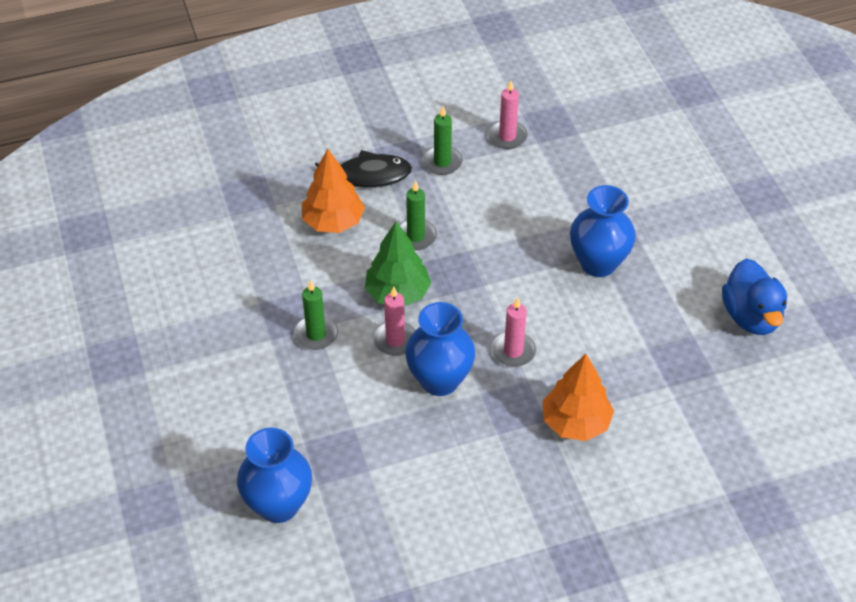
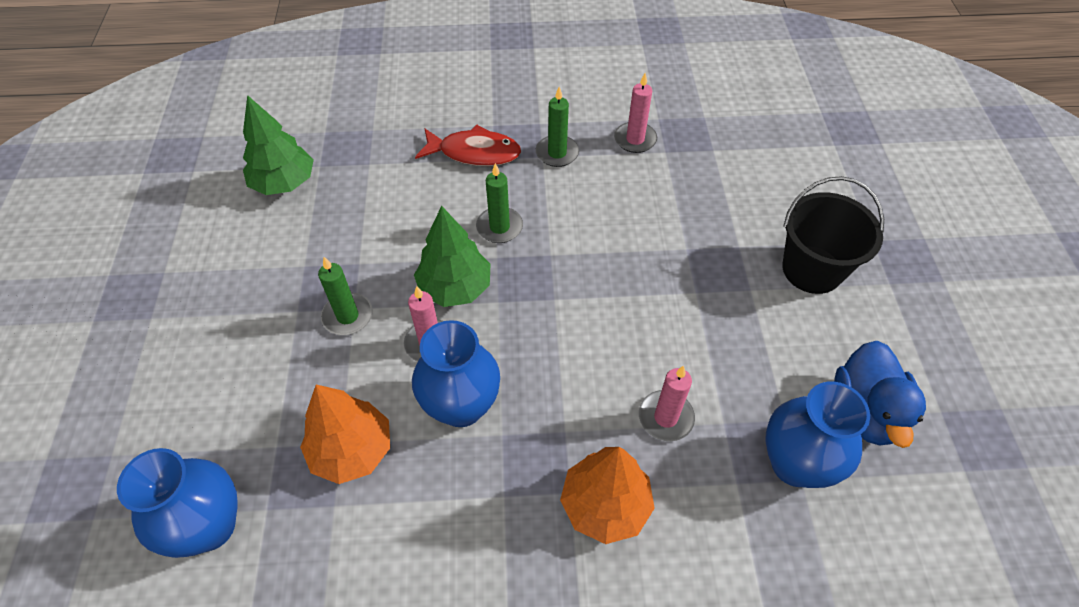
camera: 15 degrees right, 5 degrees up
(205, 237) = (284, 183): none -> green tree
(333, 222) = (419, 194): orange tree -> orange tree (352, 450)
(367, 176) = (474, 153): black fish -> red fish
(513, 351) = (560, 389): pink candle -> pink candle (665, 417)
(598, 263) = (693, 302): blue vase -> blue vase (795, 464)
(686, 218) = (812, 269): none -> black bucket

